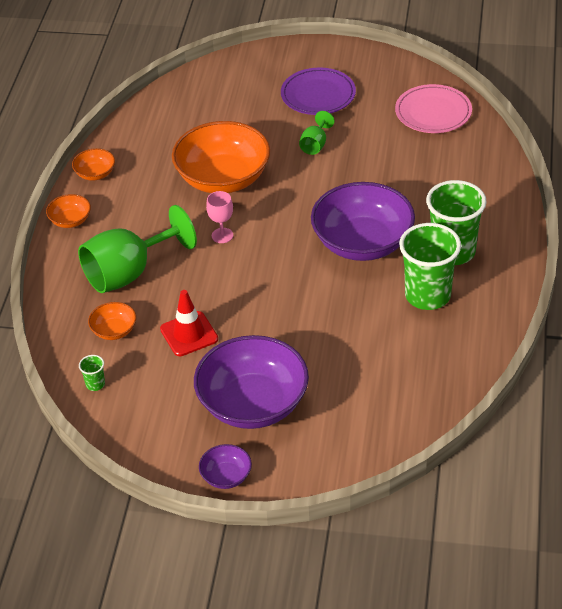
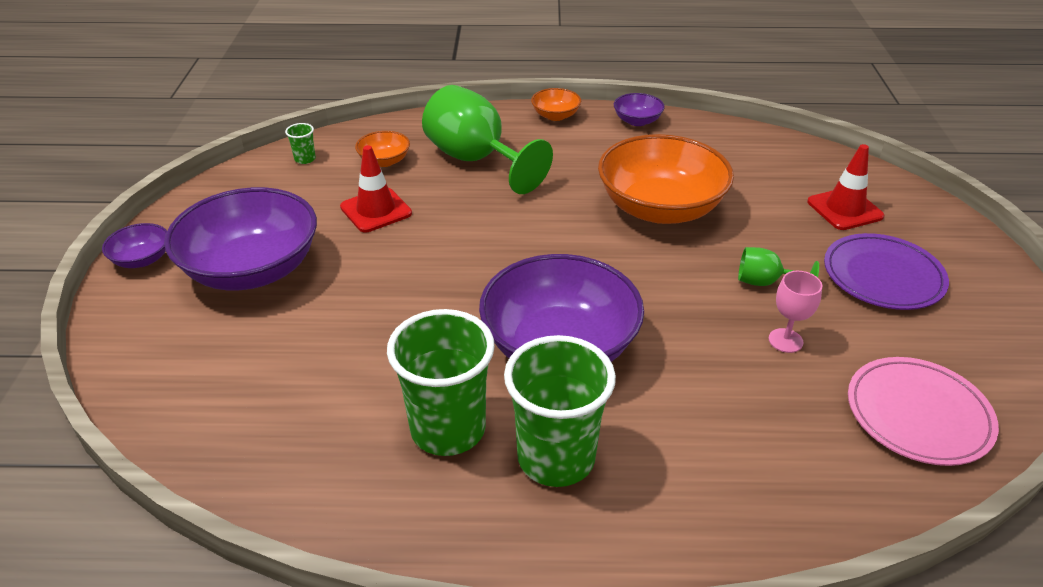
camera: 80 degrees right, 5 degrees down
(95, 174) = (637, 121): orange bowl -> purple bowl
(222, 235) = (551, 218): pink goblet -> pink goblet (785, 340)
(245, 93) = (844, 209): none -> red traffic cone

